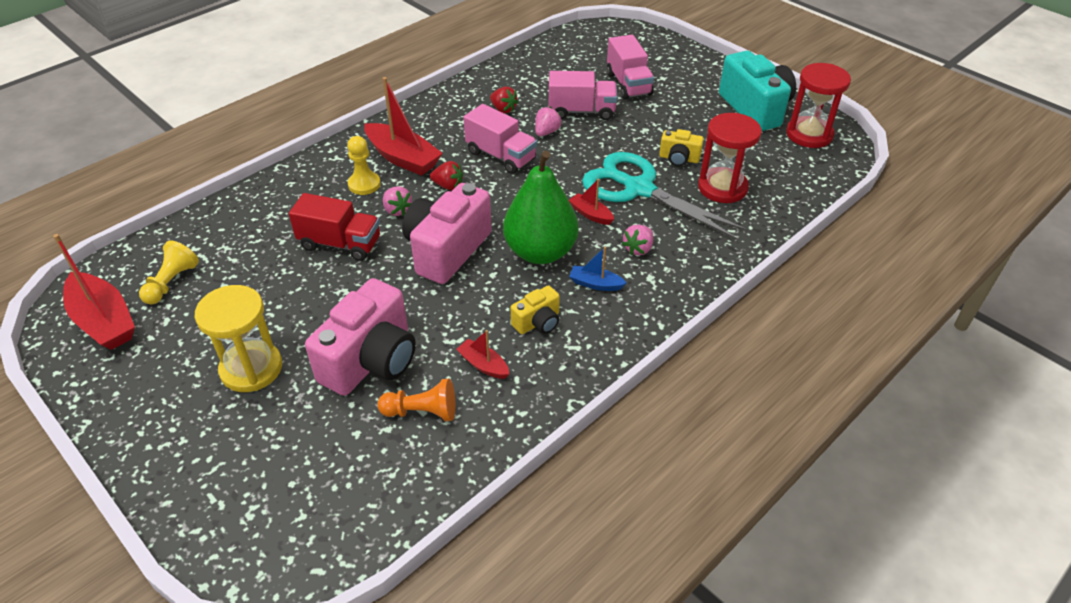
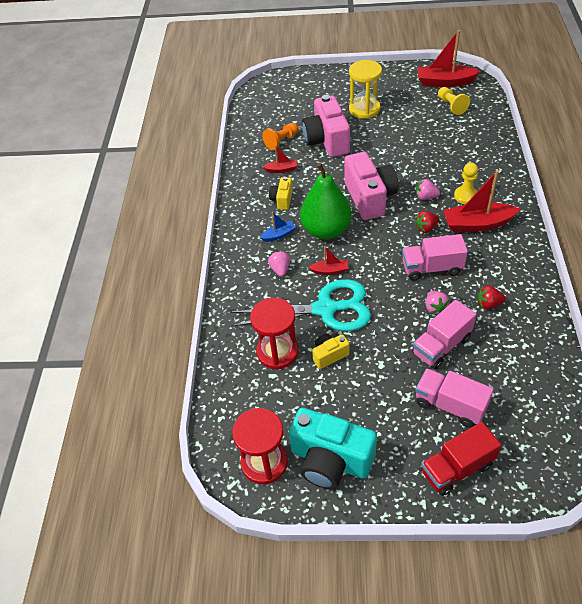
camera: 140 degrees right, 5 degrees up
(340, 243) = (420, 165): red truck -> red truck (457, 468)

